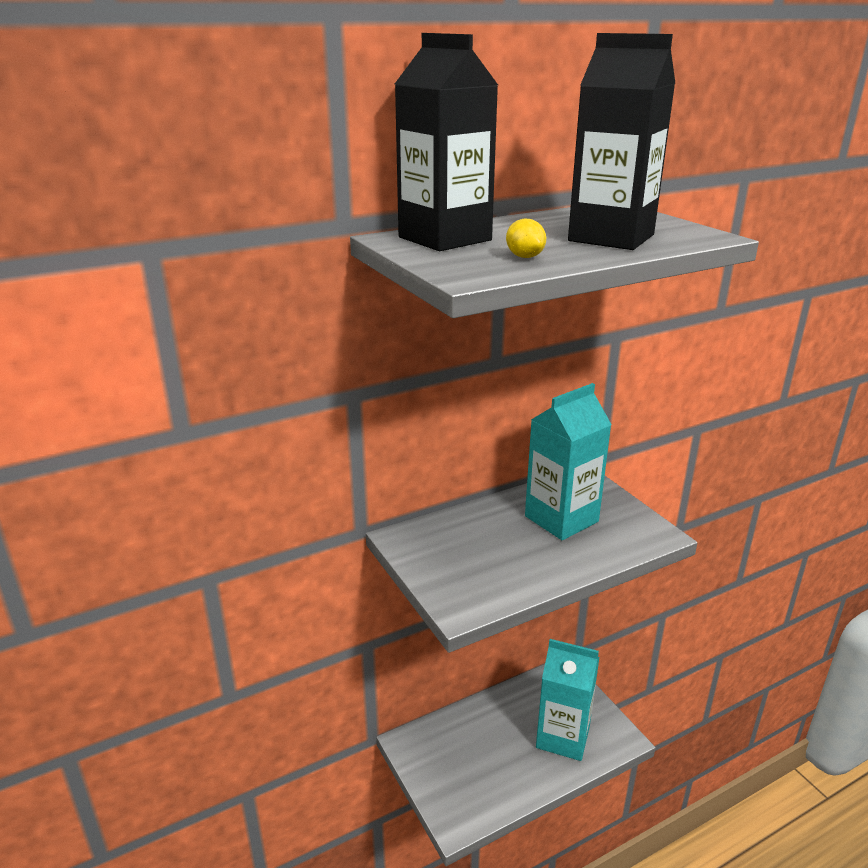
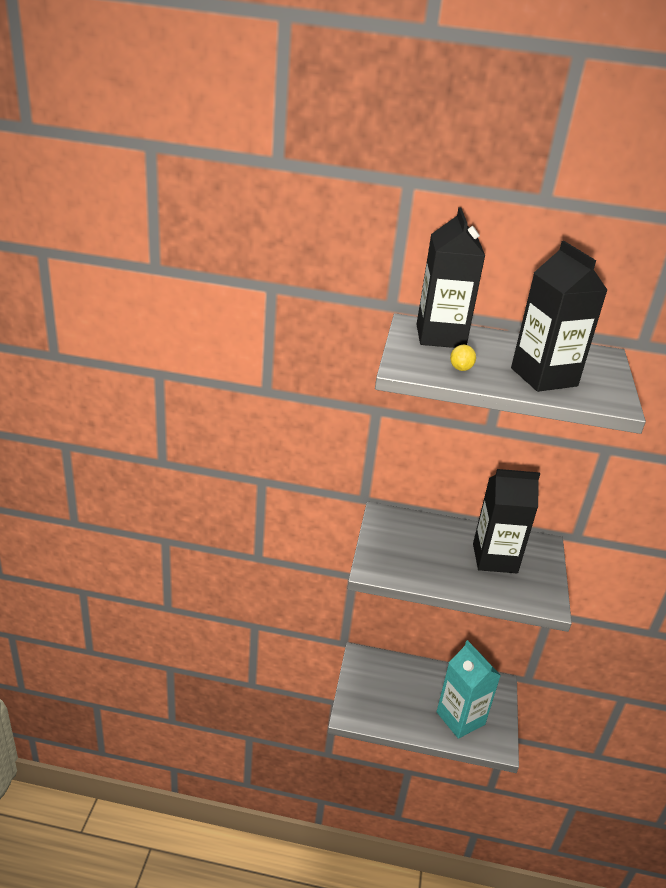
camera: 35 degrees right, 5 degrees up
(561, 519) = (494, 558): turquoise carton -> black carton

